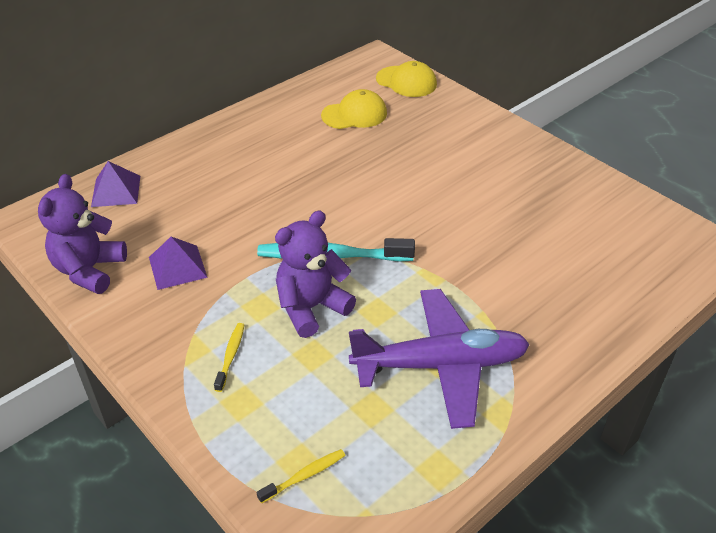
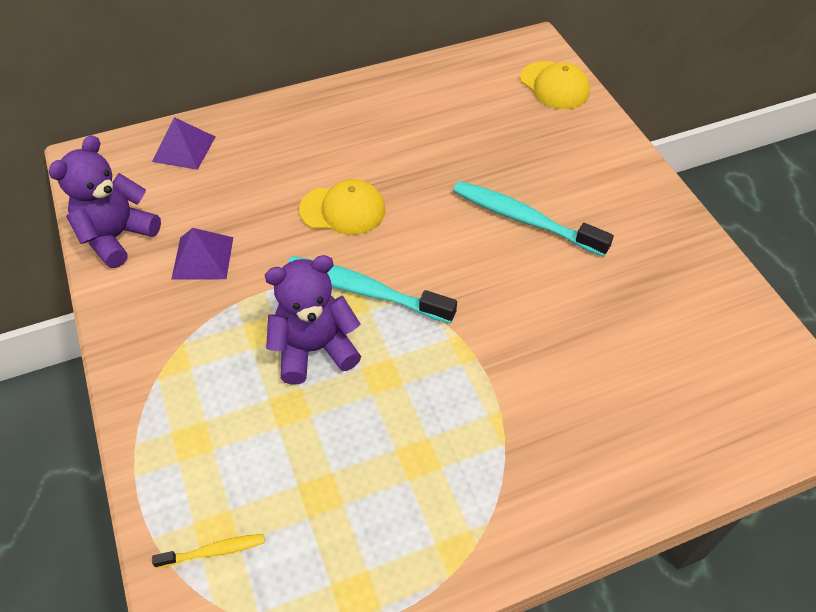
camera: 20 degrees right, 10 degrees up
(231, 356) = (206, 381): yellow toothbrush -> none
(354, 114) = (474, 115): yellow cap -> yellow cap (343, 210)
(431, 176) = (524, 219): none -> turquoise toothbrush
(440, 365) = (419, 466): purple plane -> none

